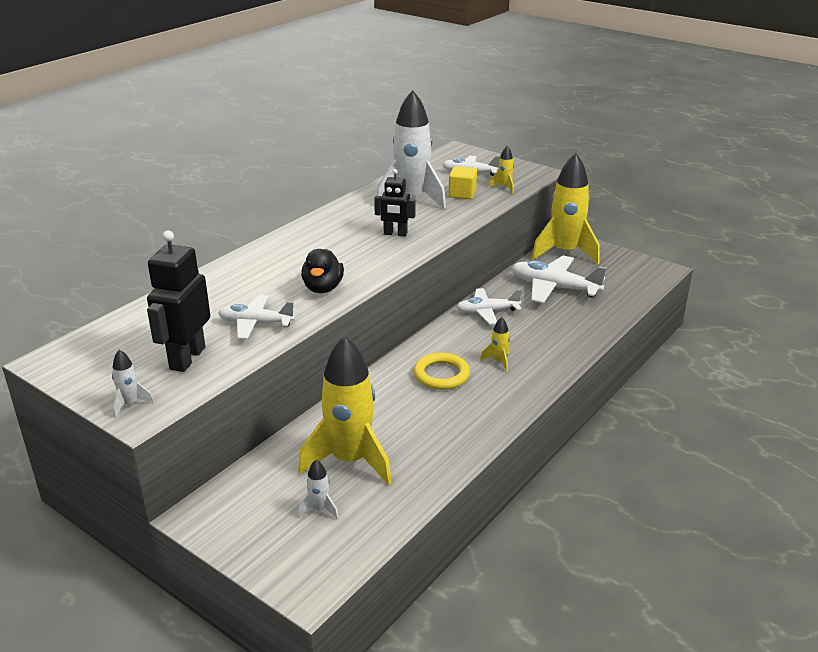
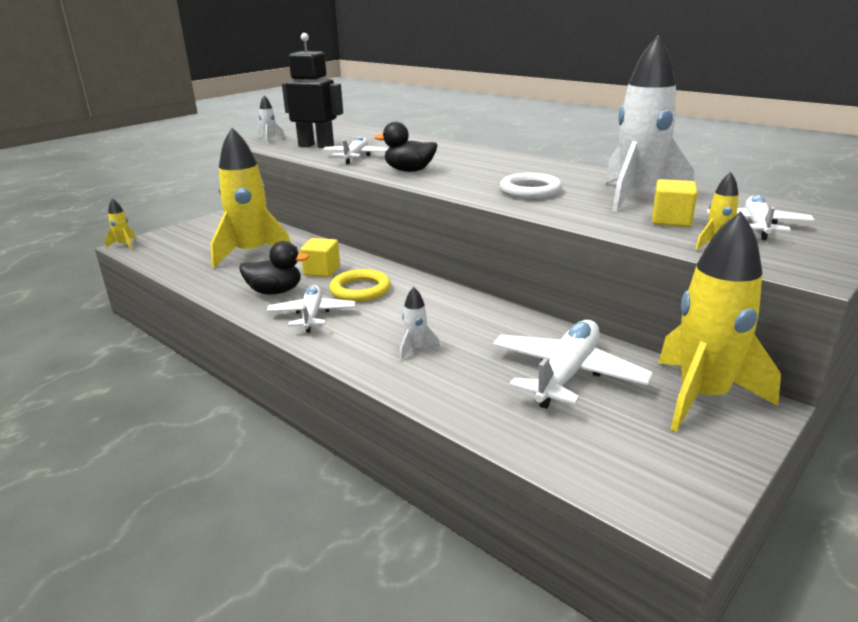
camera: 95 degrees right, 5 degrees down
(319, 509) = (205, 246): white rocket -> white rocket (416, 349)
(395, 234) = (530, 191): black robot -> white ring
(399, 402) = (322, 271): none -> yellow cube
(449, 424) = (275, 291): none -> black duck
(487, 312) = (491, 319): white plane -> white plane (312, 315)
(498, 361) = (376, 320): yellow rocket -> yellow rocket (124, 245)

